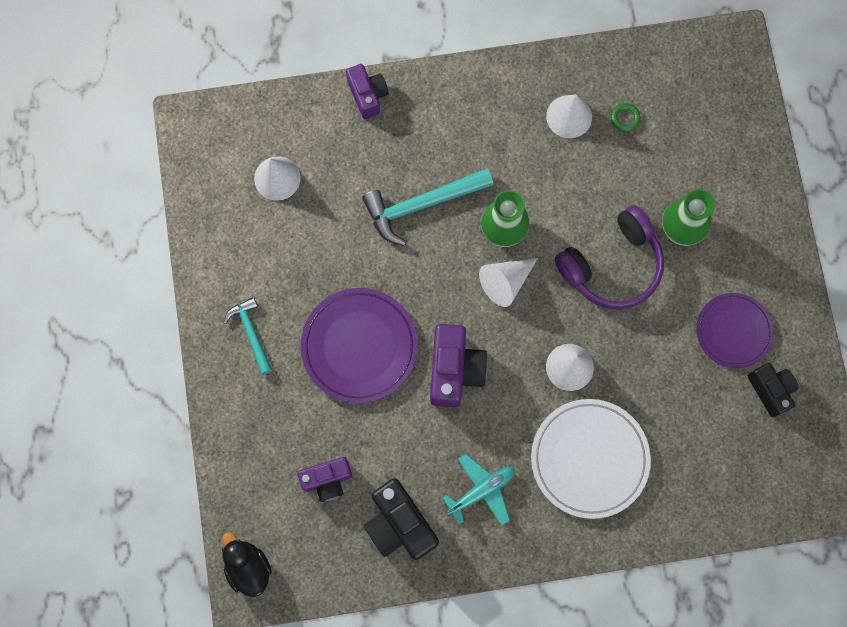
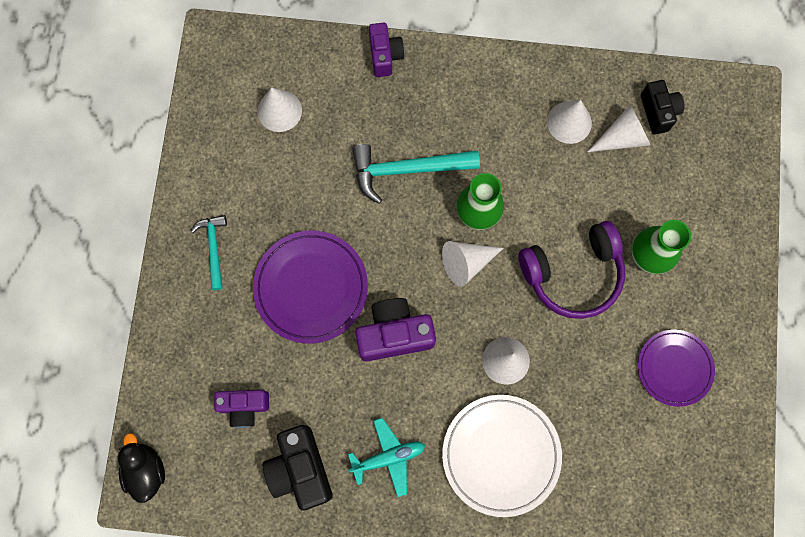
camera: 15 degrees right, 0 degrees up
(454, 370) = (394, 334): purple camera -> purple camera turned 120 degrees counterclockwise
(625, 118) = (622, 137): green ring -> white cone
(770, 390) = (696, 435): black camera -> black camera (658, 112)

